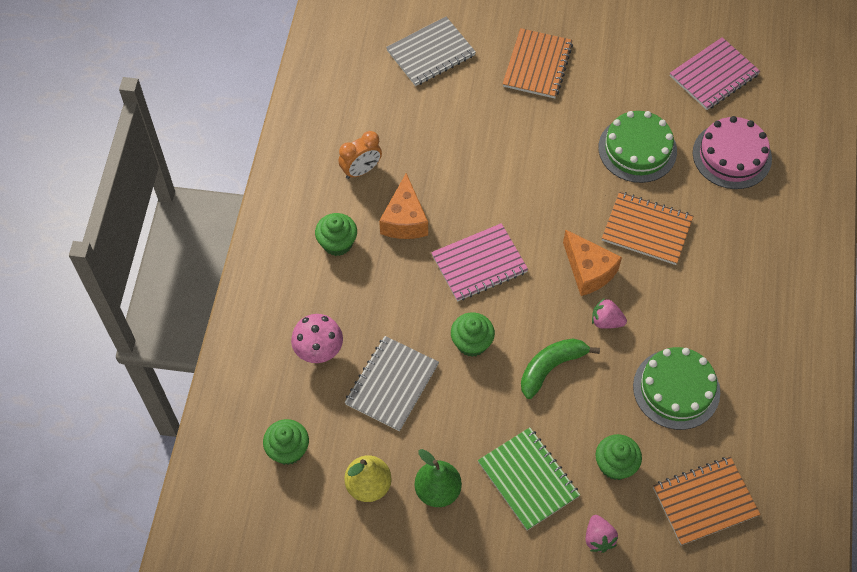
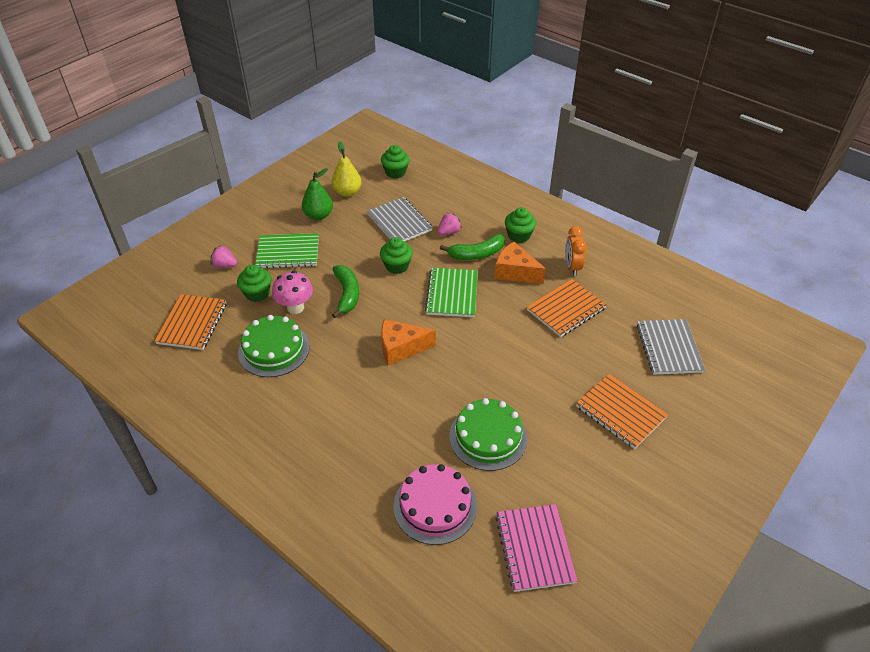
camera: 120 degrees right, 15 degrees down
(319, 352) = (446, 202): pink mushroom -> pink mushroom (295, 307)
(397, 271) = (476, 254): none -> green banana
(479, 264) = (452, 294): pink notebook -> green notebook
(606, 321) = (354, 338): pink strawberry -> pink strawberry (449, 232)
(646, 229) = (408, 401): orange notebook -> orange notebook (566, 309)

